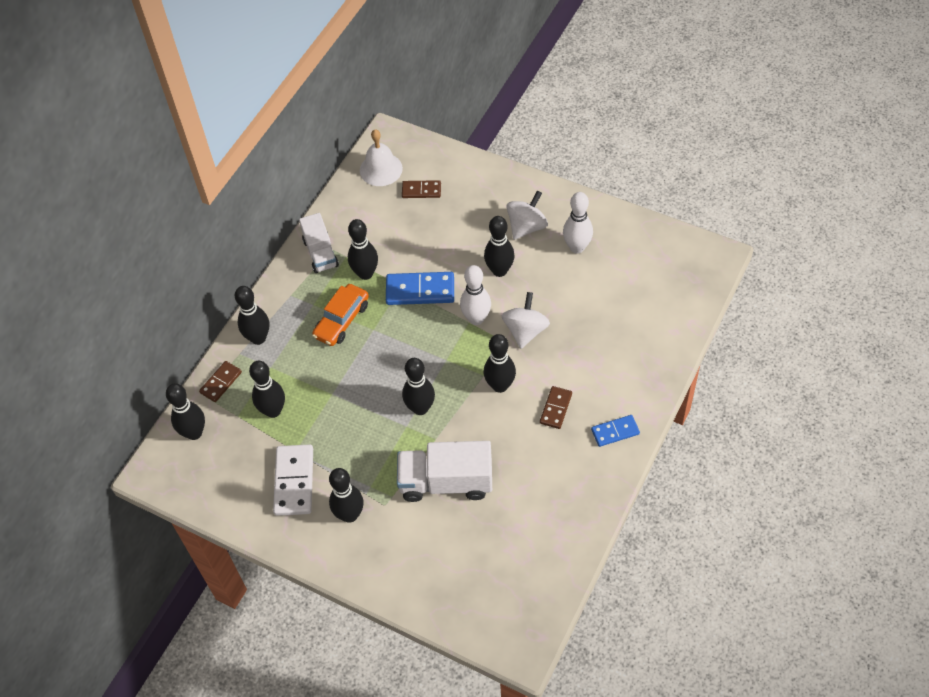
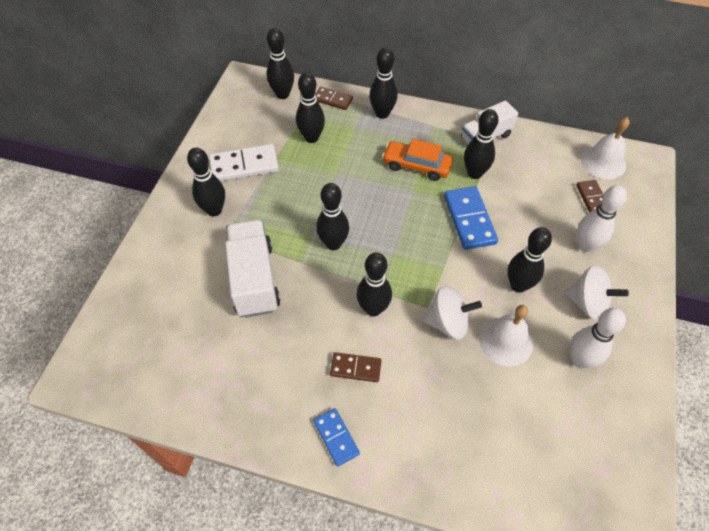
camera: 75 degrees right, 0 degrees up
(476, 318) = (450, 274): white bowling pin -> white bowling pin (585, 246)
(551, 293) = (506, 341): none -> white bell

